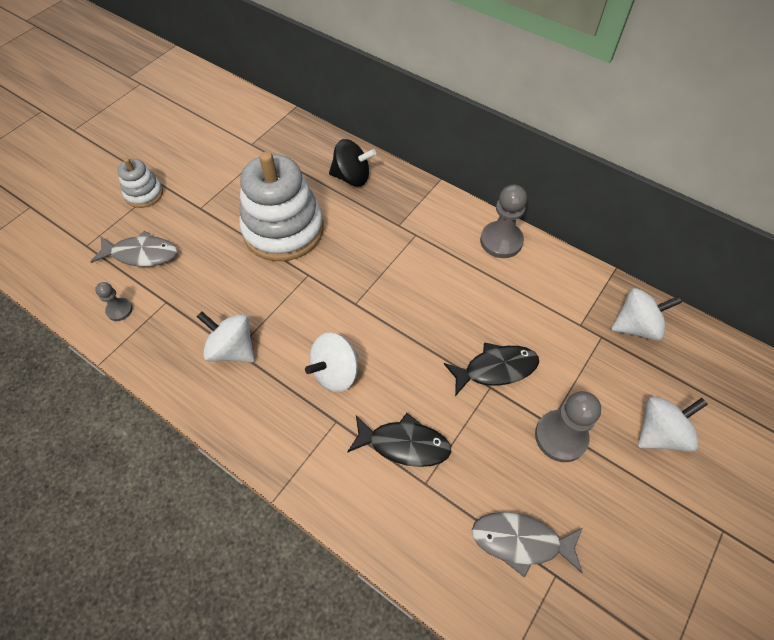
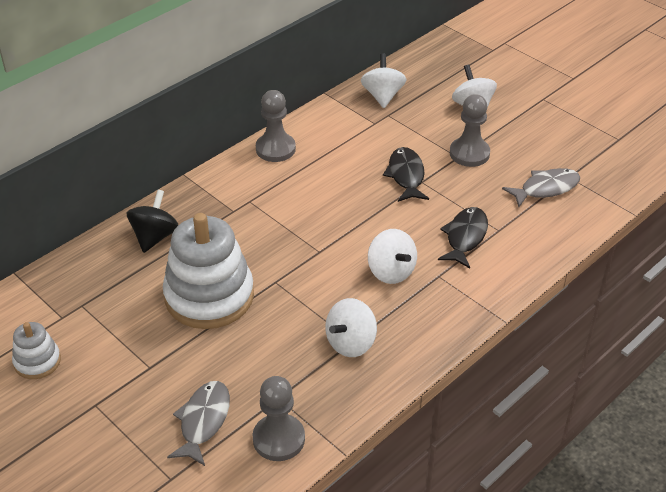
camera: 80 degrees left, 15 degrees down
(119, 310) = (278, 439): grey pawn -> grey pawn, size x1.81
(144, 194) = (104, 422): white stacking toy -> white stacking toy (37, 361)
(520, 541) = (546, 188): grey fish -> grey fish turned 135 degrees counterclockwise

